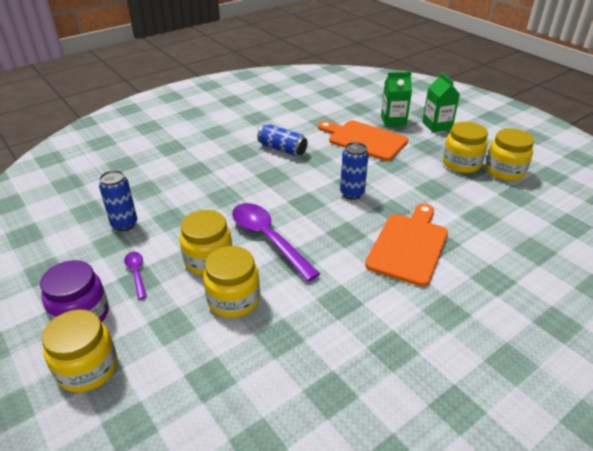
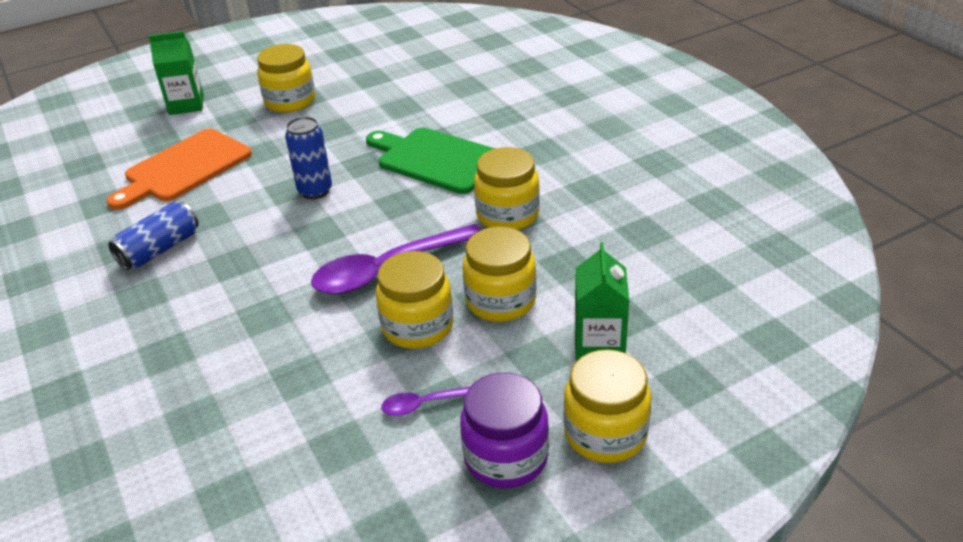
camera: 80 degrees left, 0 degrees up
(124, 224) = (294, 434): blue can -> none
(393, 120) = (147, 138): green carton -> green carton (599, 345)
(408, 245) = (436, 159): orange cutting board -> green cutting board
(504, 171) = (321, 76): yellow jar -> yellow jar (507, 215)

